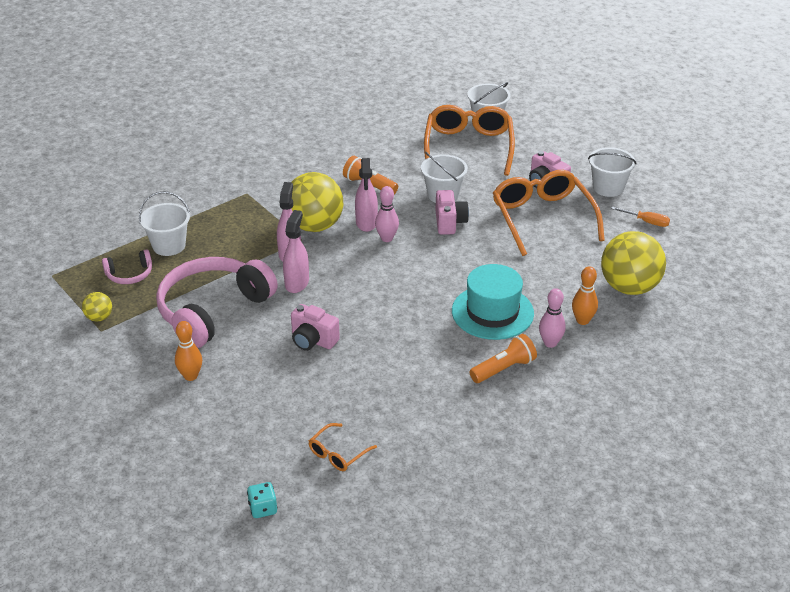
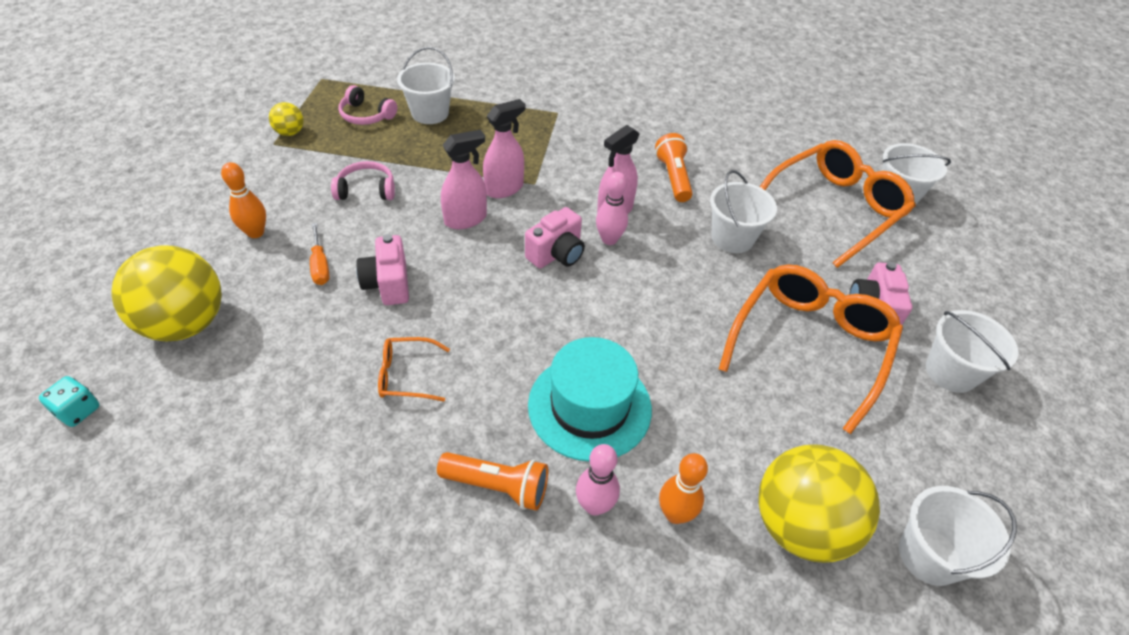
camera: 45 degrees right, 10 degrees up
(212, 310) = (366, 190): pink headphones -> pink headphones, size x0.45
(314, 226) = (565, 179): yellow ball -> yellow ball (186, 323)
(338, 453) = (215, 419): orange glasses -> orange glasses (407, 375)
(449, 223) = (696, 271): pink camera -> pink camera (556, 254)
(647, 222) = (948, 457): orange screwdriver -> orange screwdriver (320, 265)
(681, 261) = (929, 555): none -> white bucket

